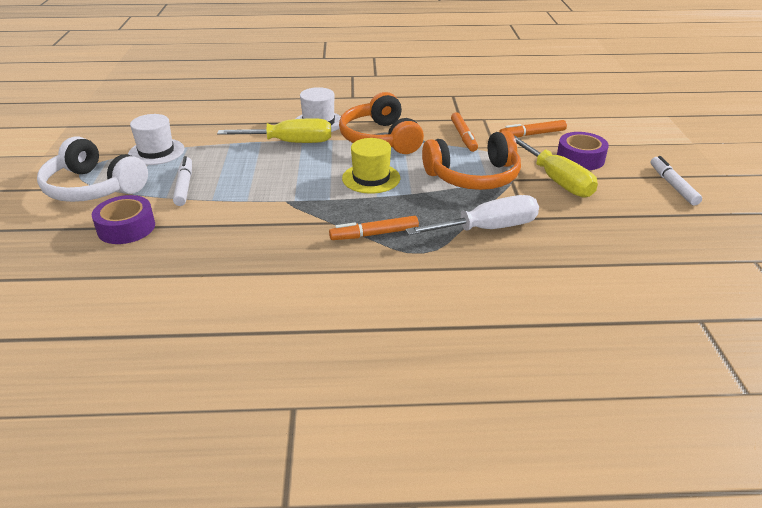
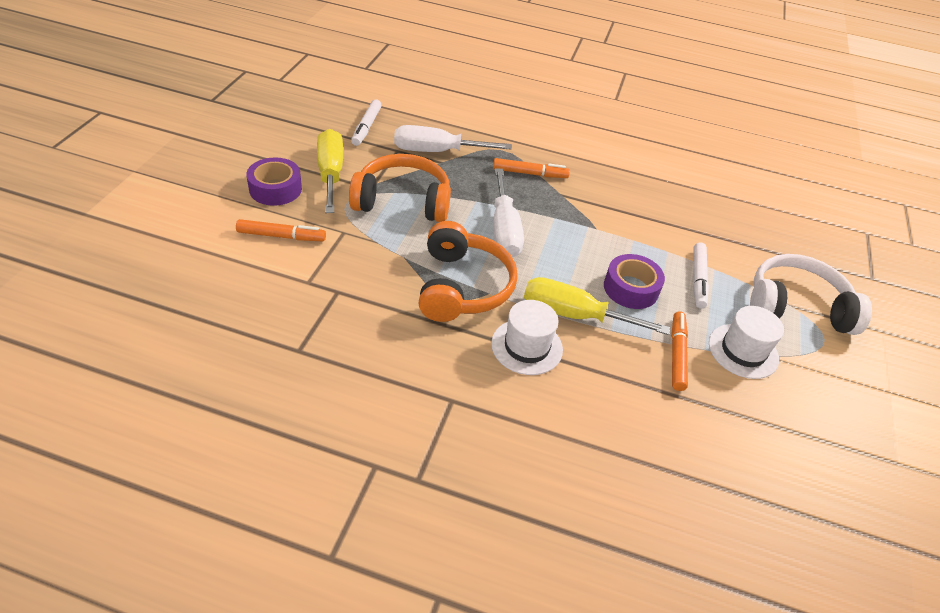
camera: 165 degrees left, 10 degrees up
(93, 188) = (796, 307): white headphones -> white headphones turned 45 degrees counterclockwise
(126, 228) = (742, 242): purple tape -> purple tape (631, 288)
(371, 178) = (504, 230): yellow hat -> white screwdriver
(463, 136) = (362, 258): orange marker -> orange marker (677, 354)
(673, 185) = (238, 138): white marker -> white marker (366, 127)

